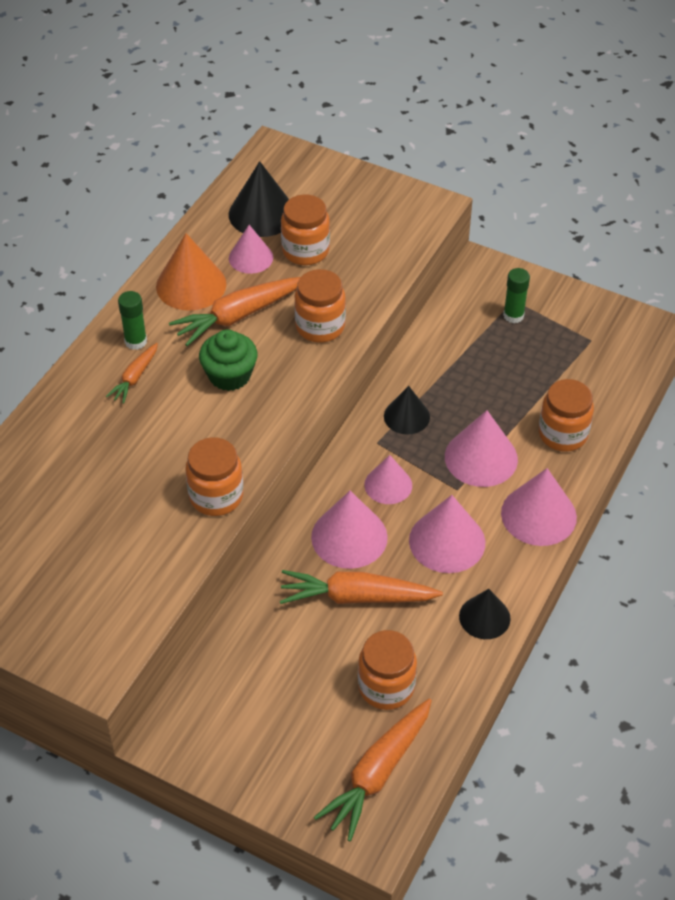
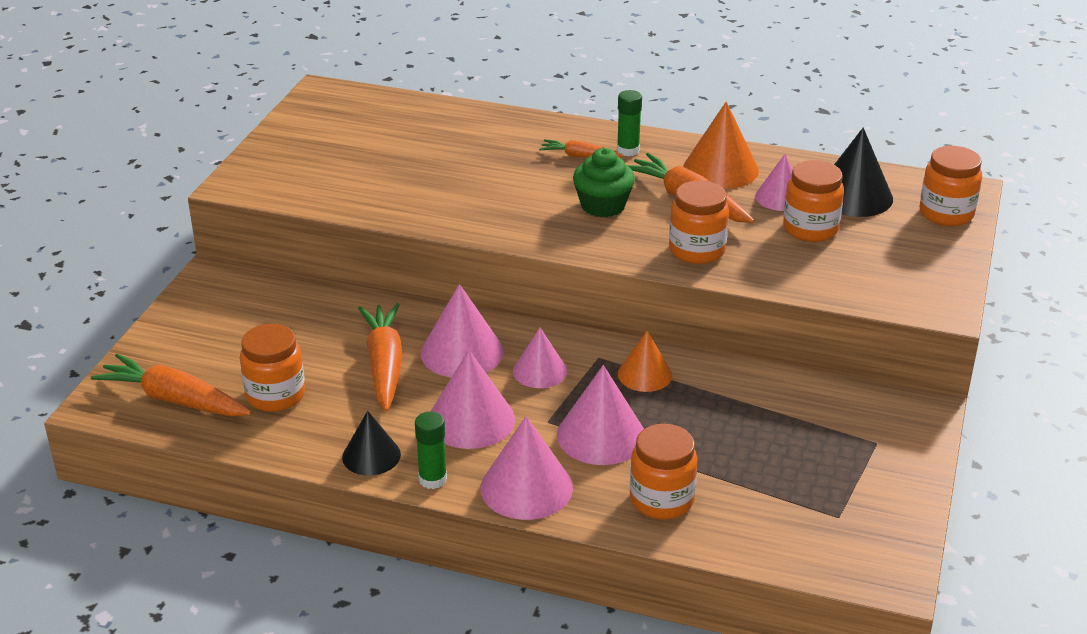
camera: 80 degrees right, 15 degrees down
(216, 496) = (442, 217): orange jar -> orange jar (946, 213)
(406, 416) = (644, 374): black cone -> orange cone
(513, 315) = (849, 444): green glue stick -> green glue stick (432, 479)

